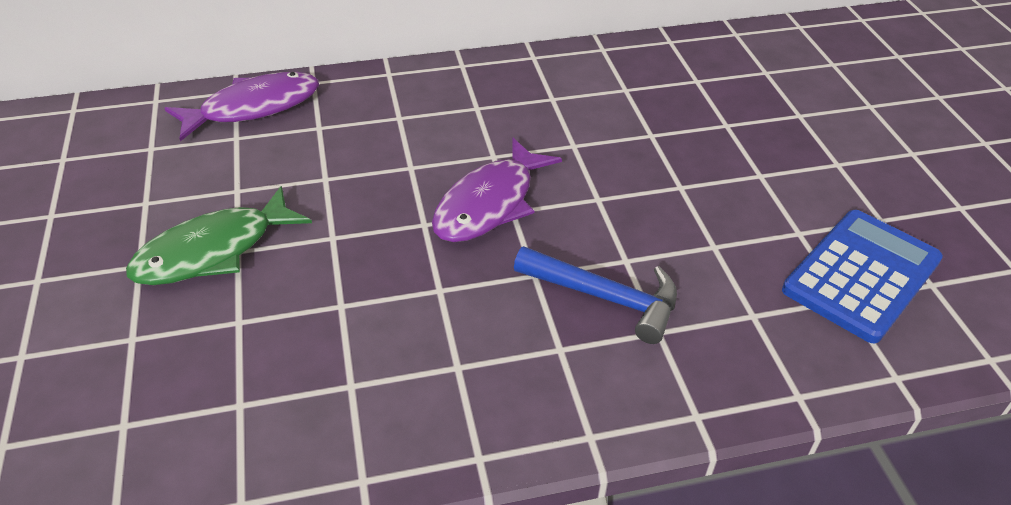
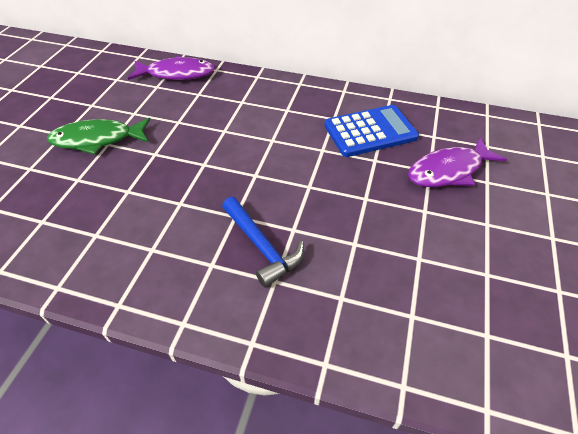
camera: 30 degrees right, 5 degrees up
(489, 204) = (246, 166): purple fish -> purple fish (448, 171)
(861, 275) = (438, 305): blue calculator -> blue calculator (370, 131)

